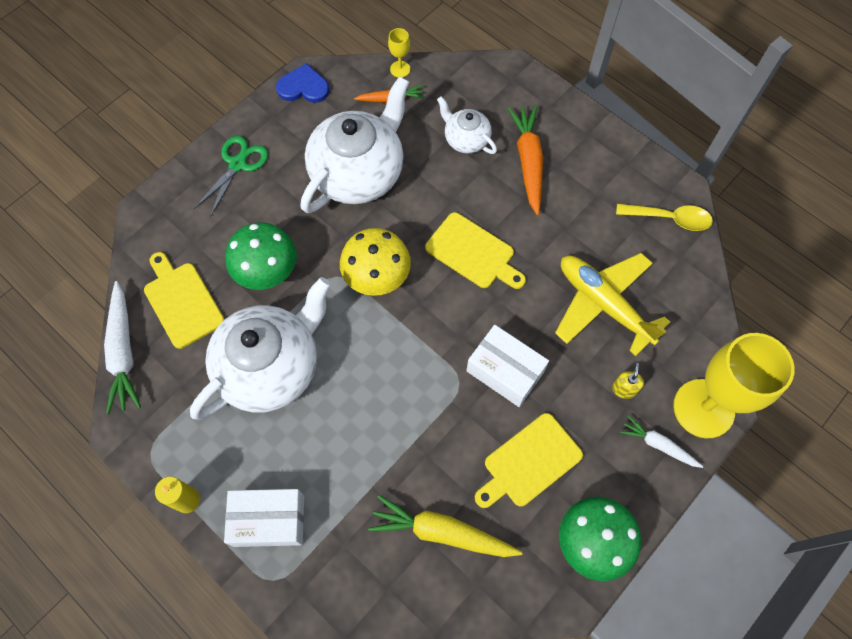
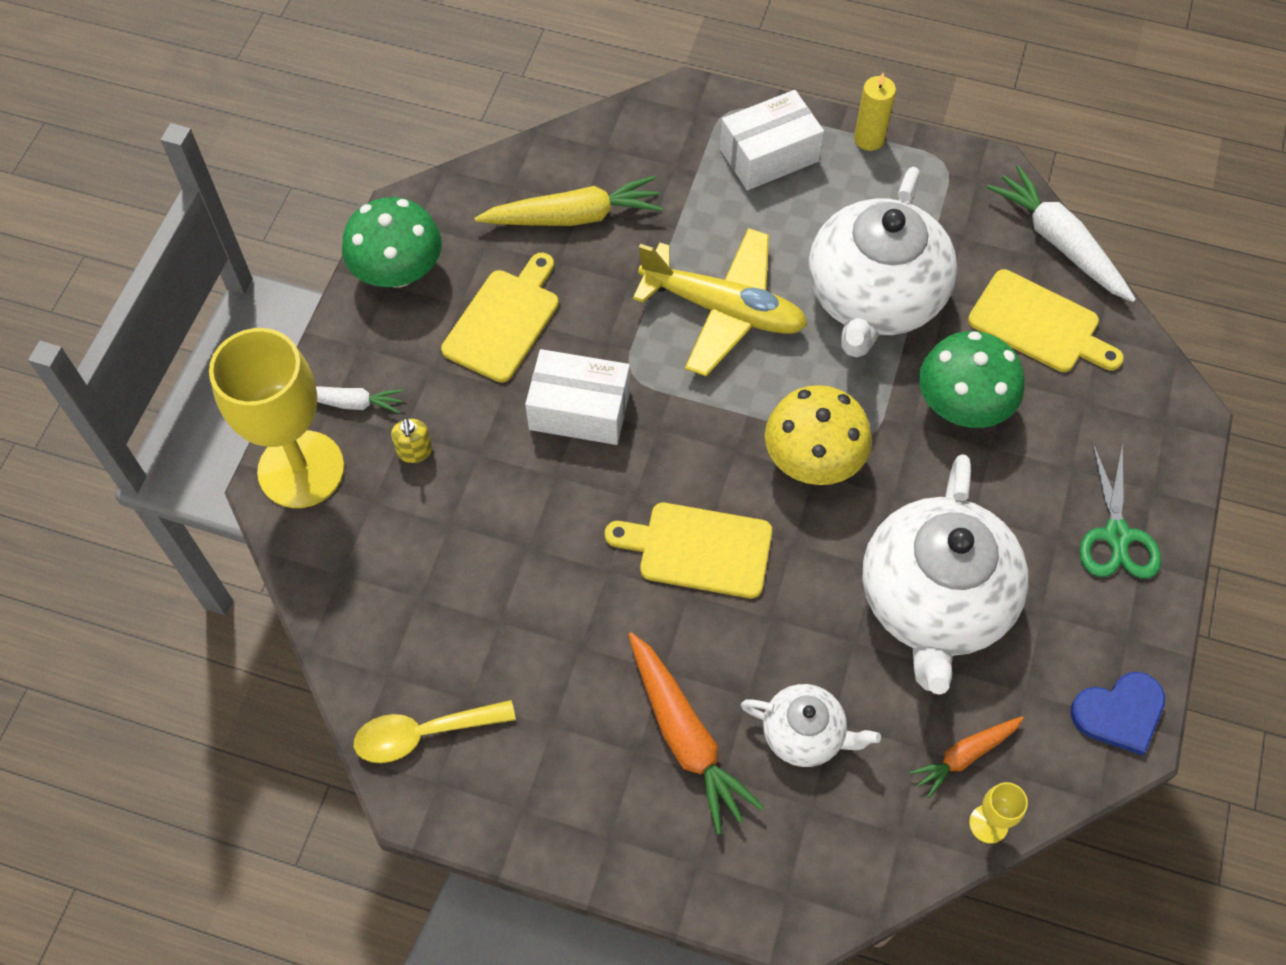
camera: 155 degrees right, 5 degrees down
(603, 304) = (480, 553): yellow plane -> yellow plane (723, 309)

